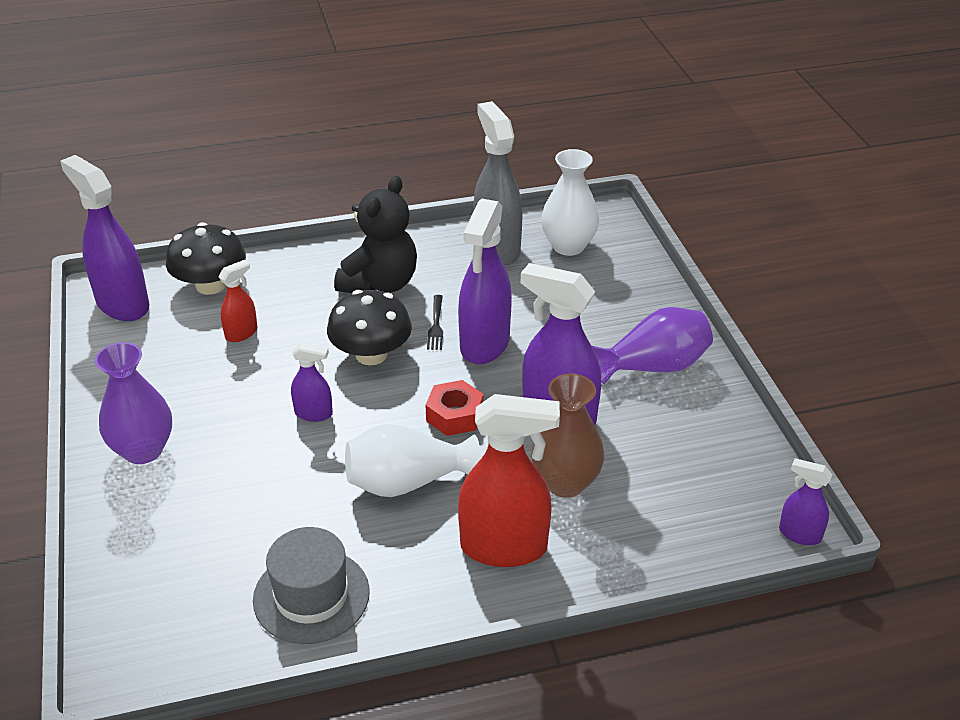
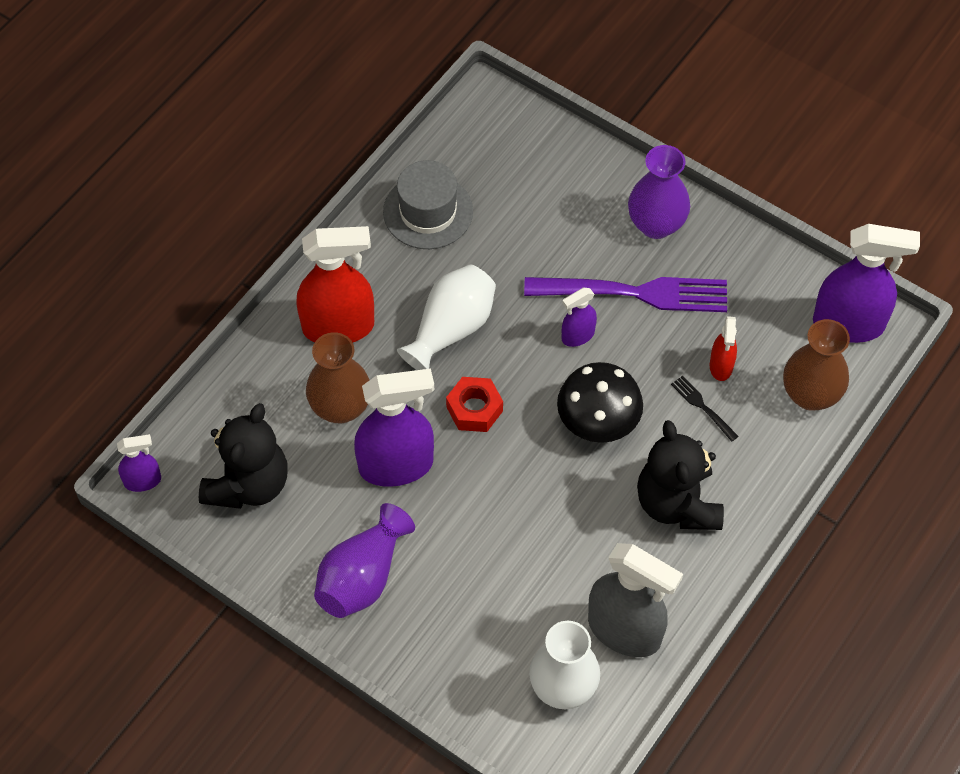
camera: 140 degrees right, 20 degrees up
(210, 285) = (810, 395): black mushroom -> brown vase
(231, 414) = (634, 293): none -> purple fork
(436, 325) = (581, 491): black fork -> black fork (702, 407)
(484, 344) = (521, 499): purple spray bottle -> none
(504, 547) = (339, 327): red spray bottle -> red spray bottle turned 150 degrees counterclockwise
(699, 475) = (248, 484): none -> black teddy bear

